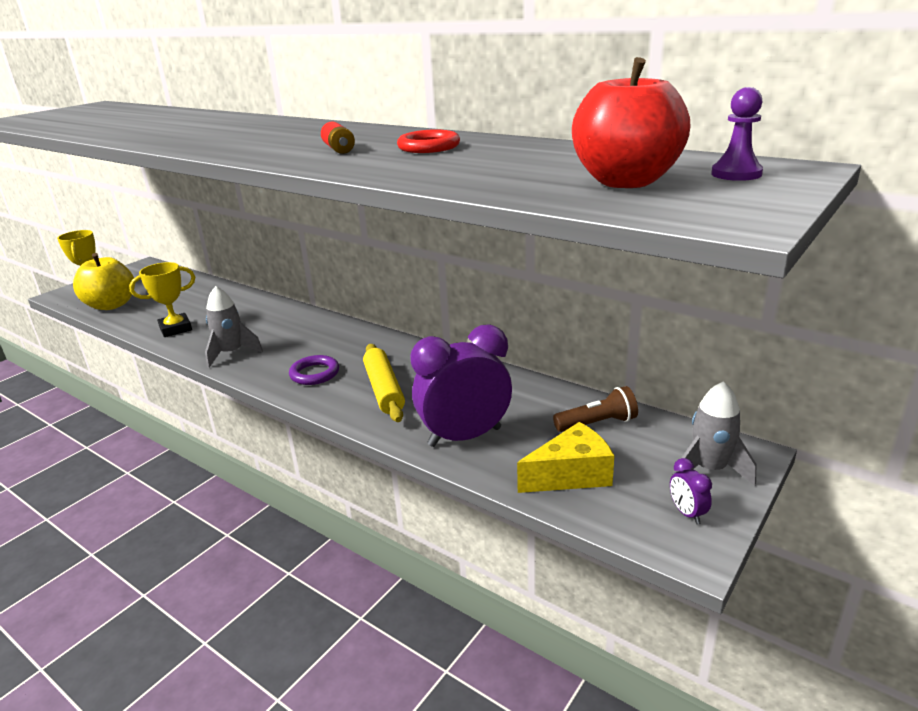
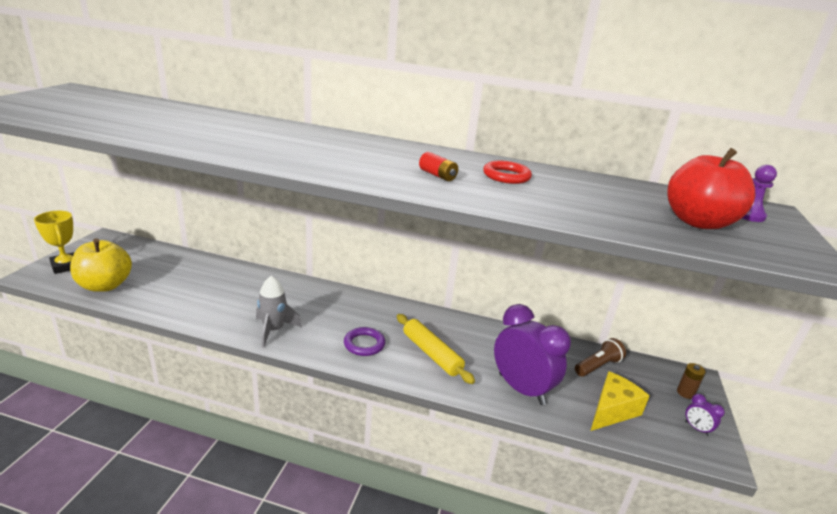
camera: 25 degrees left, 0 degrees up
(175, 329) = (197, 308): yellow trophy -> none
(464, 437) = (521, 389): purple clock -> purple clock turned 90 degrees clockwise
(709, 469) = (685, 393): grey rocket -> brown battery

